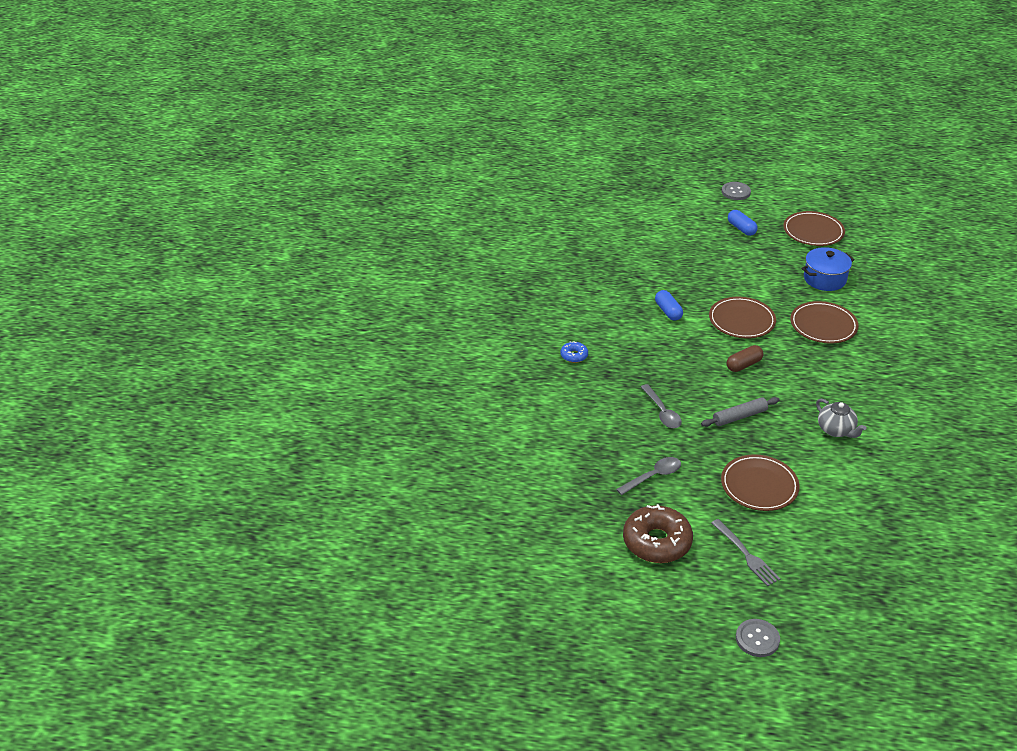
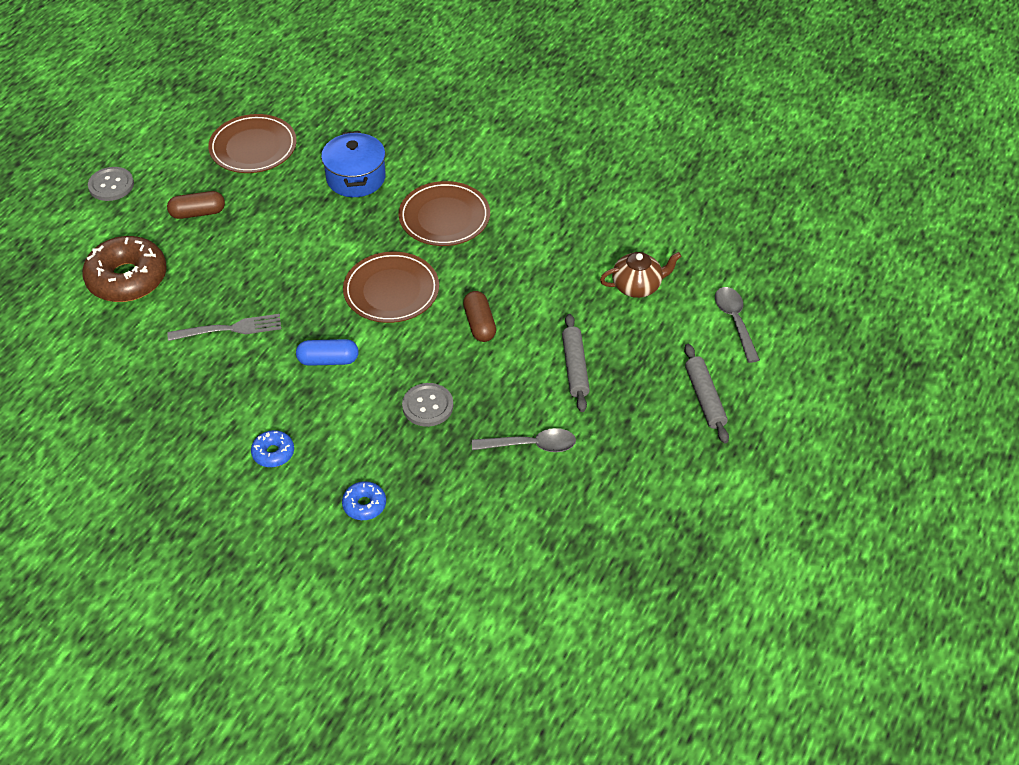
camera: 70 degrees left, 10 degrees up
(587, 311) = (273, 453): none -> blue donut
(653, 476) = (649, 501): grey spoon -> grey spoon (734, 321)
(657, 542) = (767, 542): brown donut -> brown donut (127, 278)
(741, 228) = (198, 213): blue capsule -> brown capsule
(746, 554) = (815, 457): grey fork -> grey fork (229, 329)
(757, 639) = (949, 500): grey button -> grey button (427, 406)
(759, 485) = (704, 398): brown plate -> grey rolling pin
(836, 430) = (637, 286): grey teapot -> brown teapot

